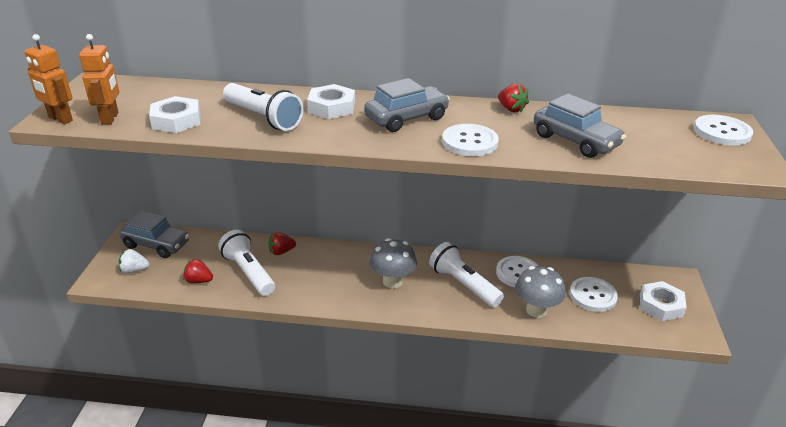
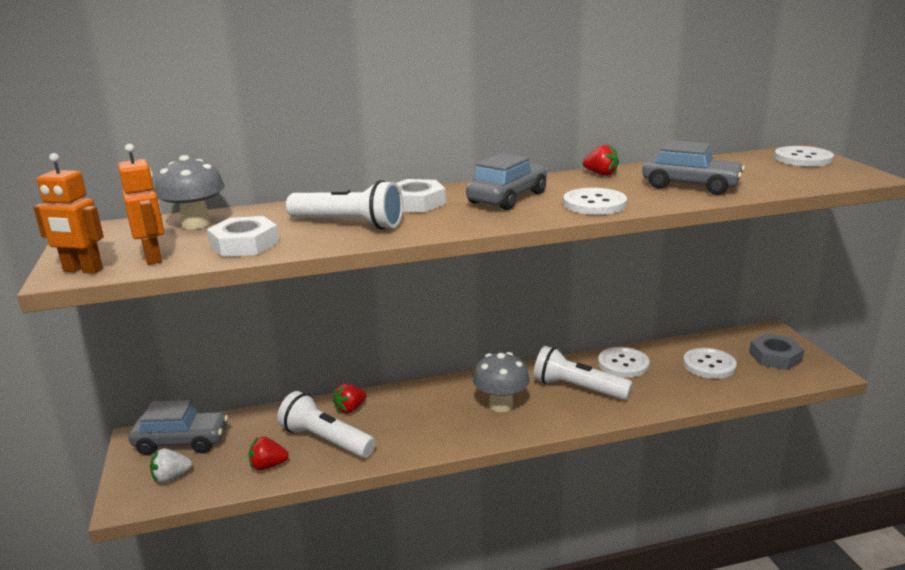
camera: 20 degrees left, 10 degrees down
(536, 310) = (668, 392): grey mushroom -> grey mushroom (196, 224)
(660, 305) = (775, 357): white nut -> grey nut

